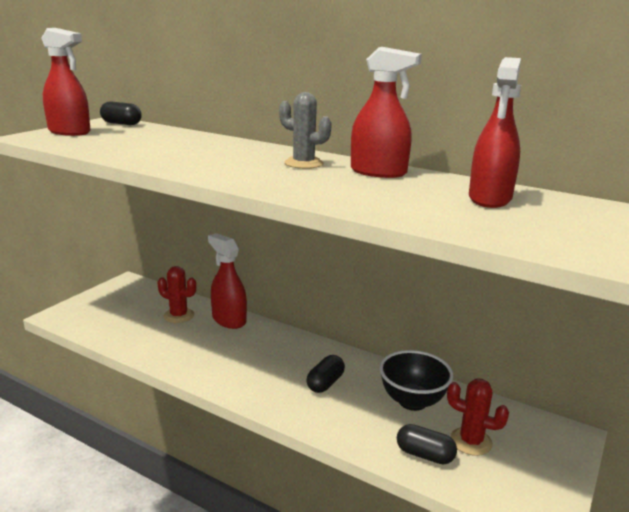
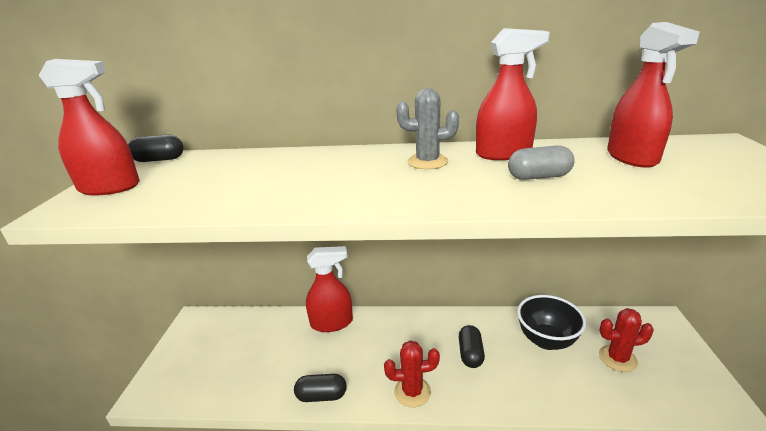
camera: 25 degrees left, 5 degrees up
(179, 316) = (281, 338): red cactus -> red cactus (412, 392)
(229, 320) = (332, 323): red spray bottle -> red spray bottle turned 150 degrees clockwise
(370, 190) = (539, 177): none -> grey capsule
(425, 455) = (603, 388): black capsule -> black capsule (321, 396)

